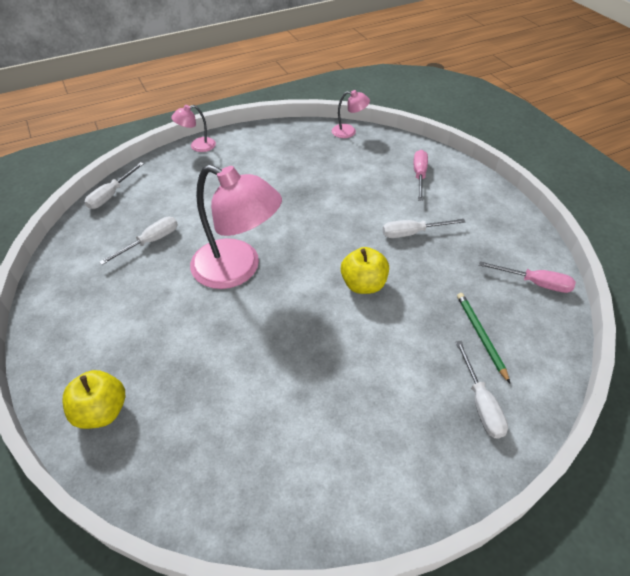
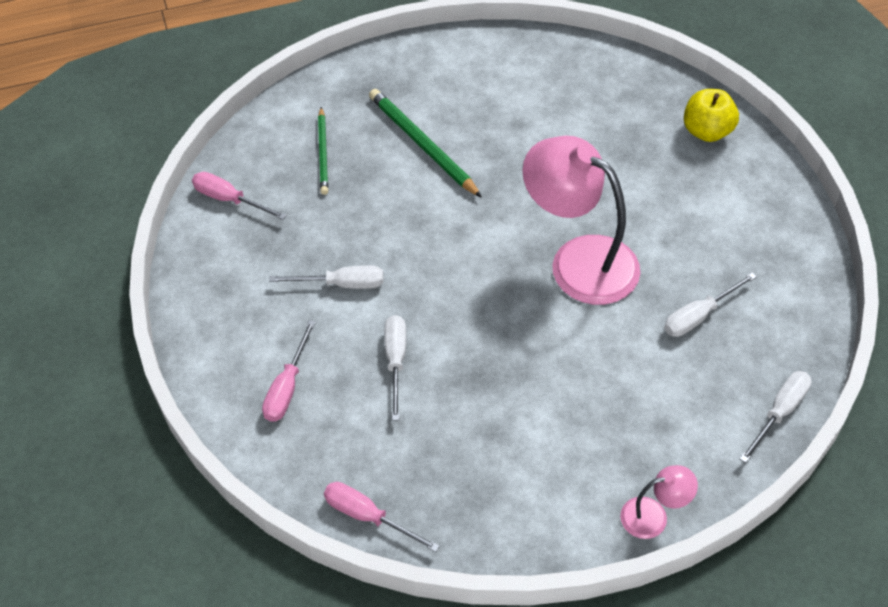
camera: 170 degrees left, 5 degrees up
(349, 131) = (368, 516): pink lamp -> pink screwdriver
(363, 284) = (428, 222): yellow apple -> none
(392, 357) = (422, 145): none -> green pencil
(480, 403) = (355, 99): white screwdriver -> white screwdriver (396, 361)

